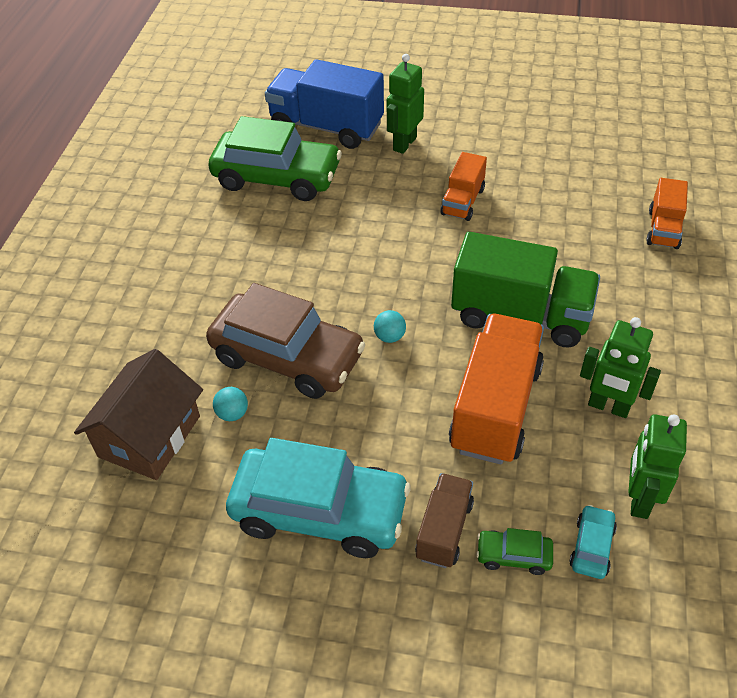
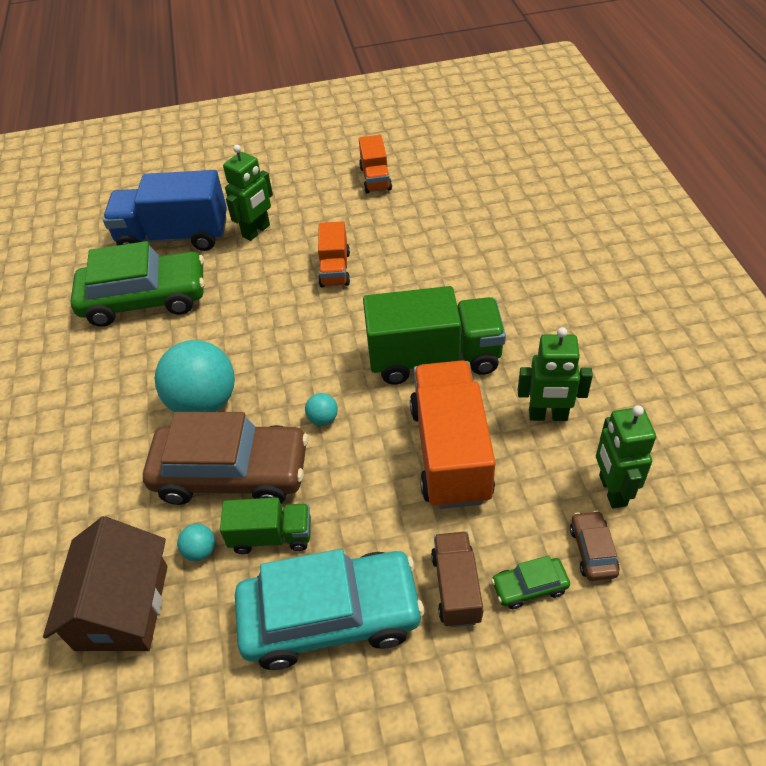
camera: 20 degrees left, 0 degrees up
(289, 286) = (204, 402): none -> turquoise ball
(298, 423) = (271, 536): none -> green truck
(404, 144) = (256, 231): green robot -> green robot turned 150 degrees counterclockwise
(592, 547) = (592, 550): turquoise car -> brown car
(663, 229) = (520, 240): orange truck -> orange truck (375, 178)

